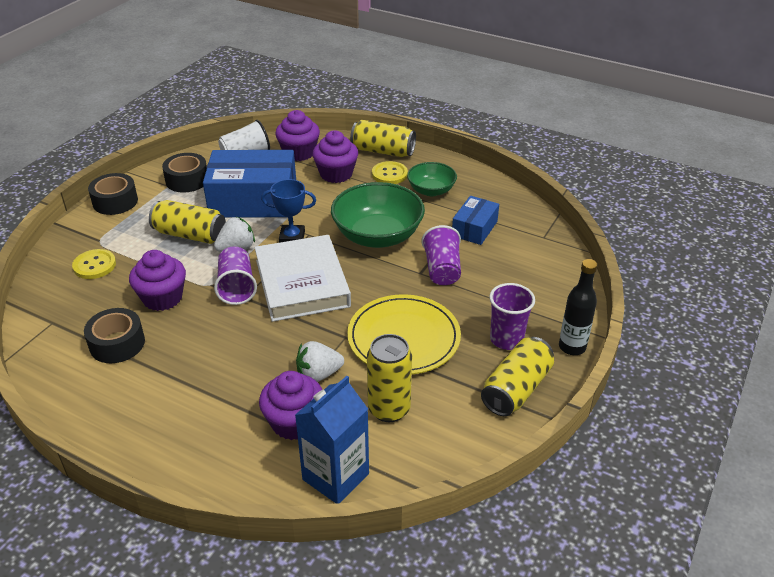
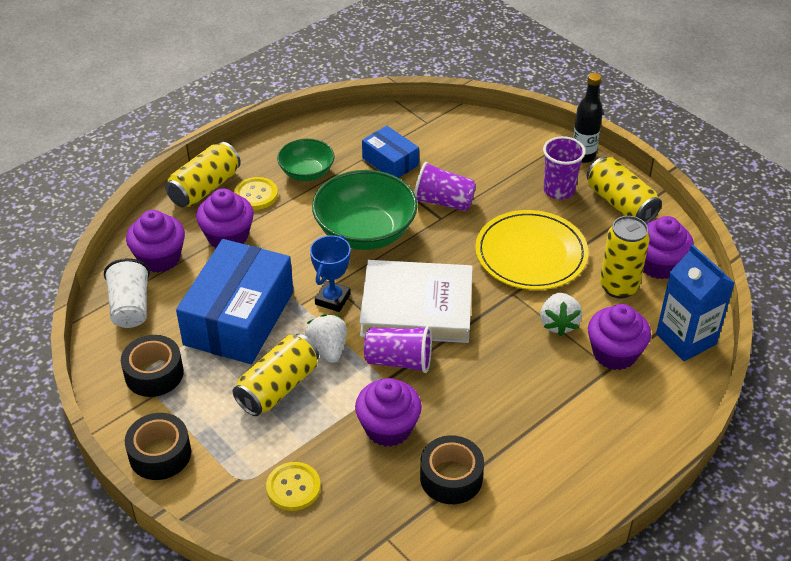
camera: 70 degrees left, 5 degrees up
(438, 436) = (659, 264): none -> purple cupcake

